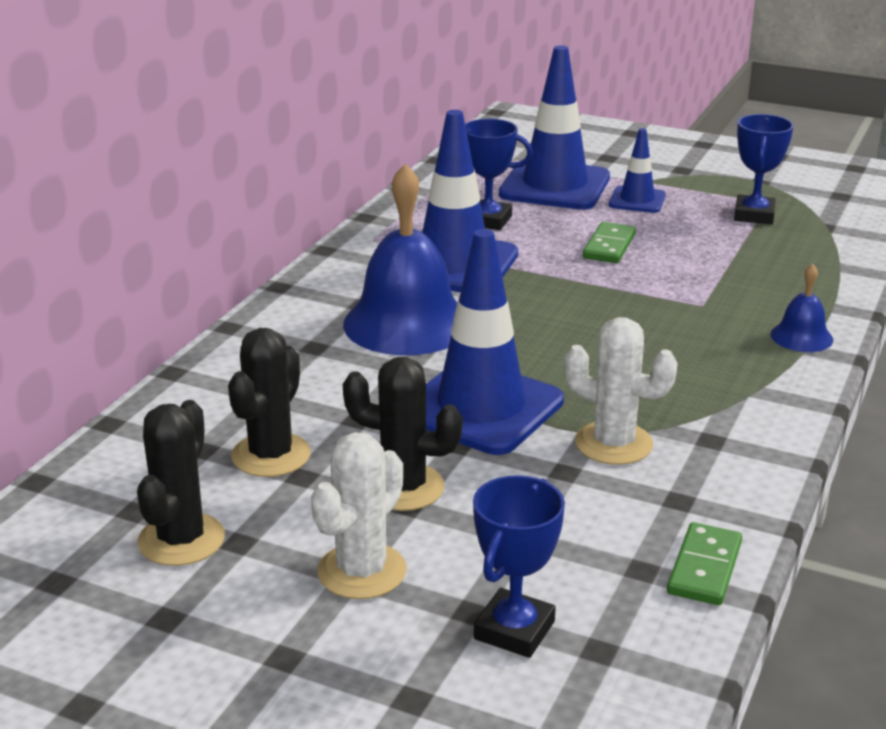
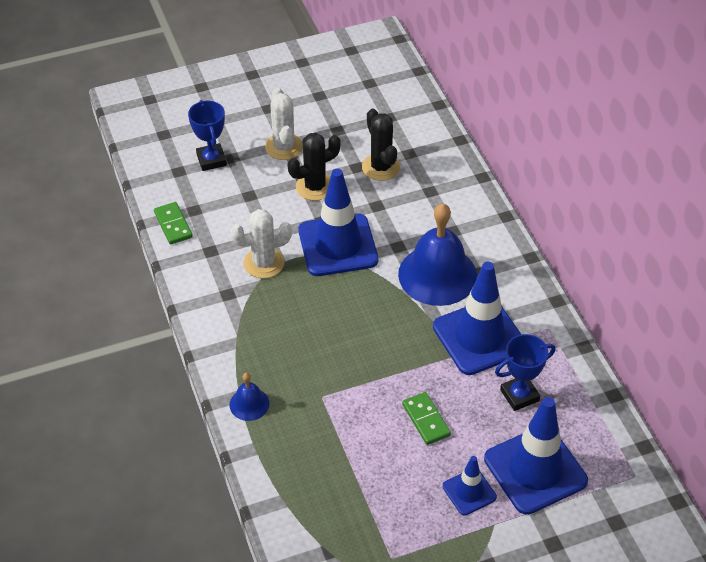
camera: 135 degrees right, 20 degrees up
(181, 540) = (356, 118): black cactus -> none
(754, 215) = (384, 530): blue trophy -> none

